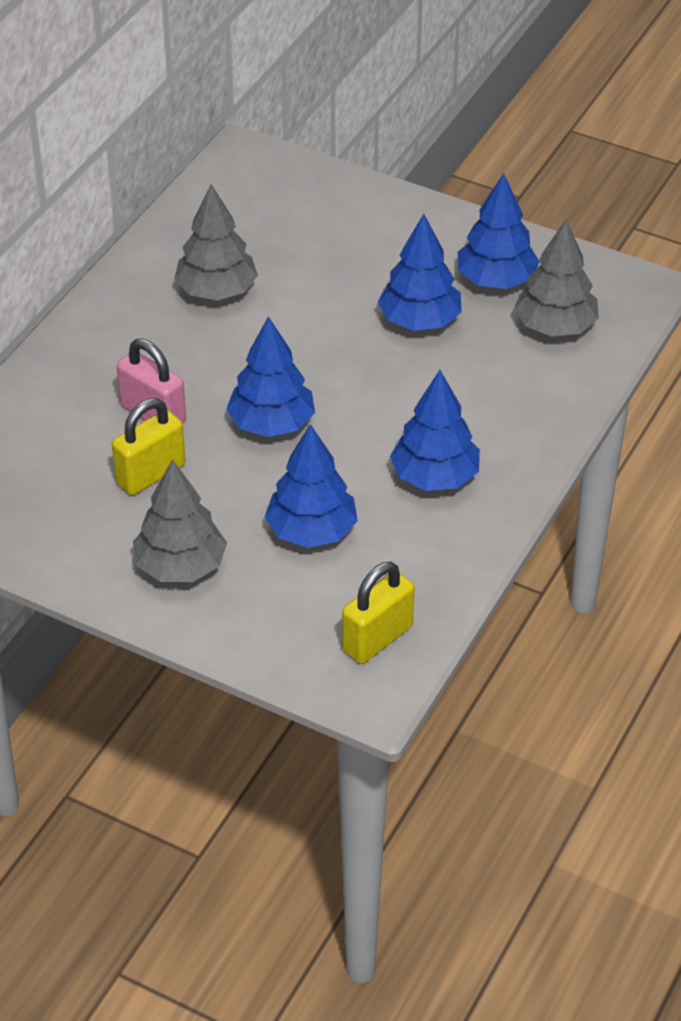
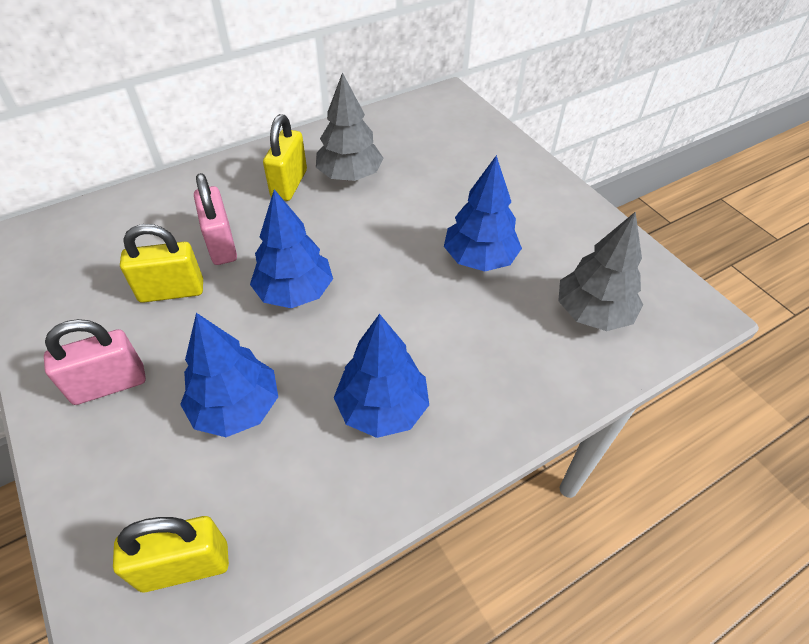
camera: 30 degrees right, 5 degrees up
(160, 327) = (289, 184): none -> yellow padlock
(180, 566) = (109, 385): grey tree -> pink padlock
(496, 280) = (567, 251): blue tree -> none

